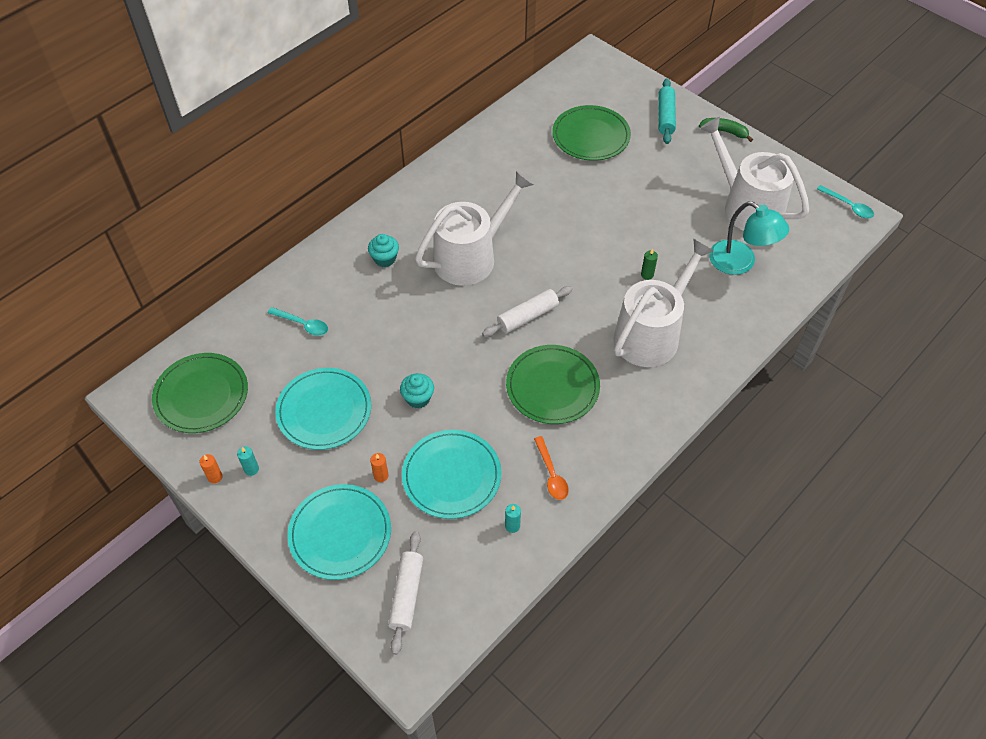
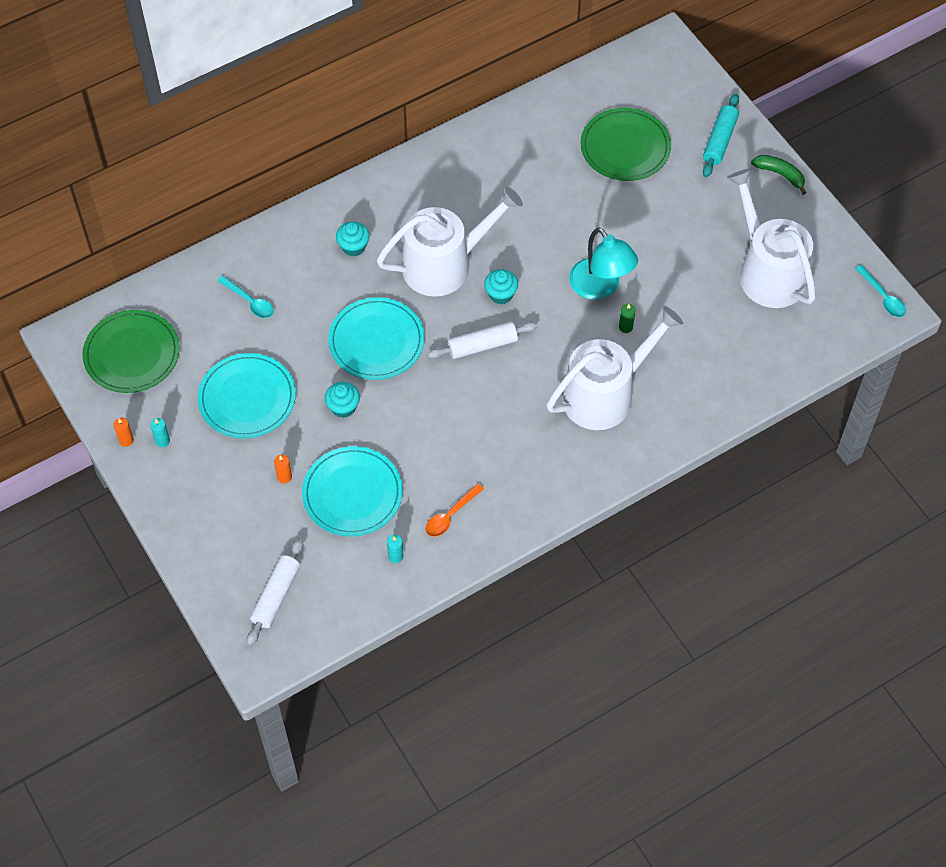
camera: 15 degrees right, 5 degrees up
(340, 533) = (230, 523): turquoise plate -> turquoise plate (376, 341)
(528, 271) = (501, 294): none -> turquoise cupcake
(551, 474) = (450, 515): orange spoon -> orange spoon turned 45 degrees clockwise
(552, 386) = (482, 426): green plate -> none
(740, 263) = (732, 337): turquoise lamp -> turquoise lamp (600, 287)

